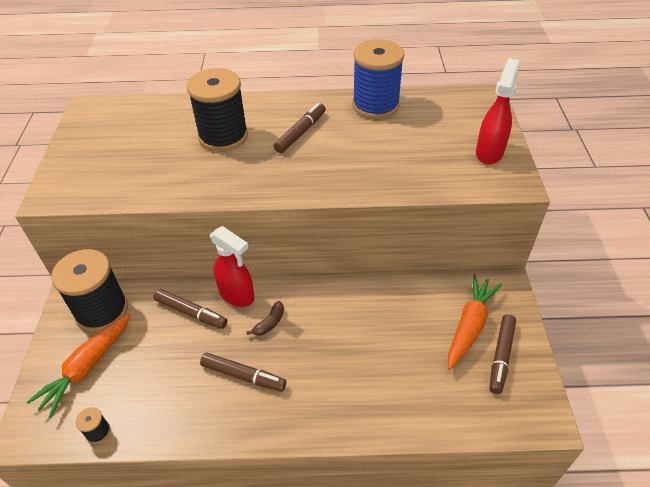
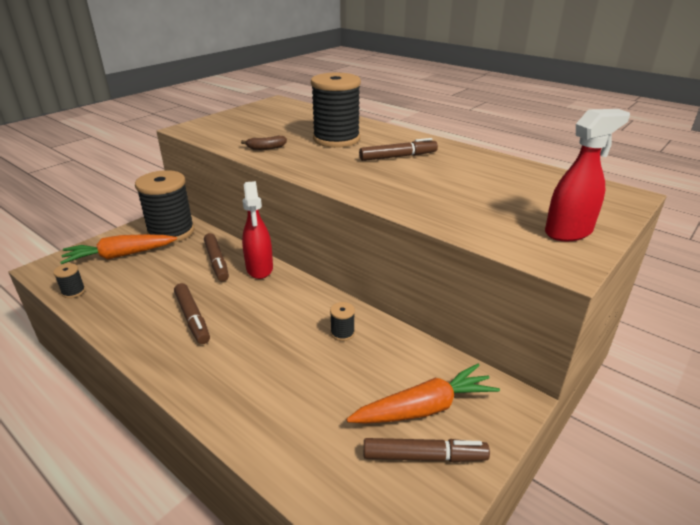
camera: 40 degrees right, 15 degrees down
(269, 323) = (256, 298): brown banana -> brown banana (266, 148)
(365, 308) = (342, 333): none -> black spool
(375, 105) = (492, 164): blue spool -> none
(501, 356) = (424, 456): brown marker -> brown marker turned 150 degrees counterclockwise

